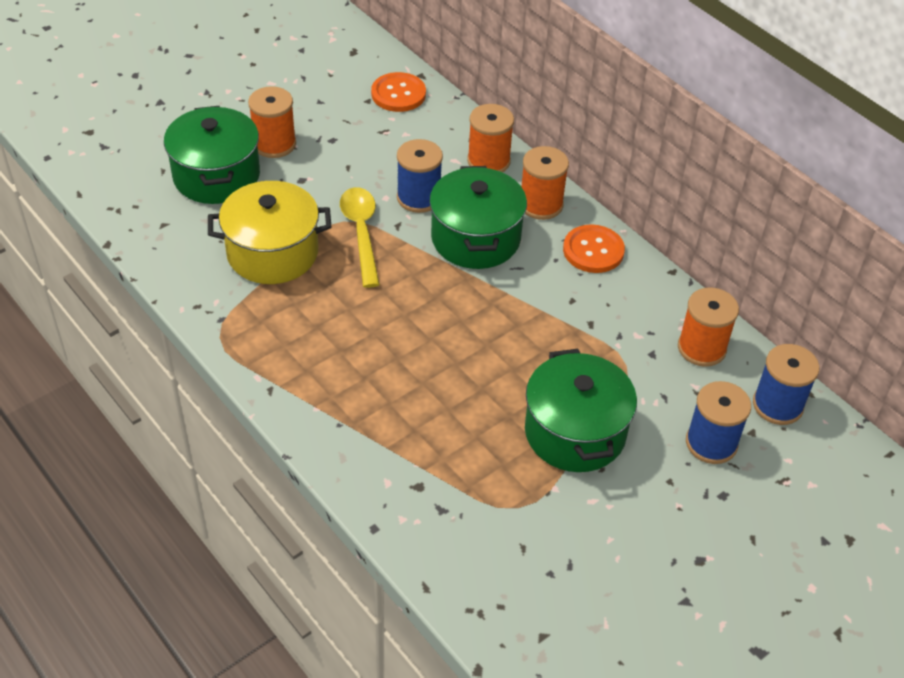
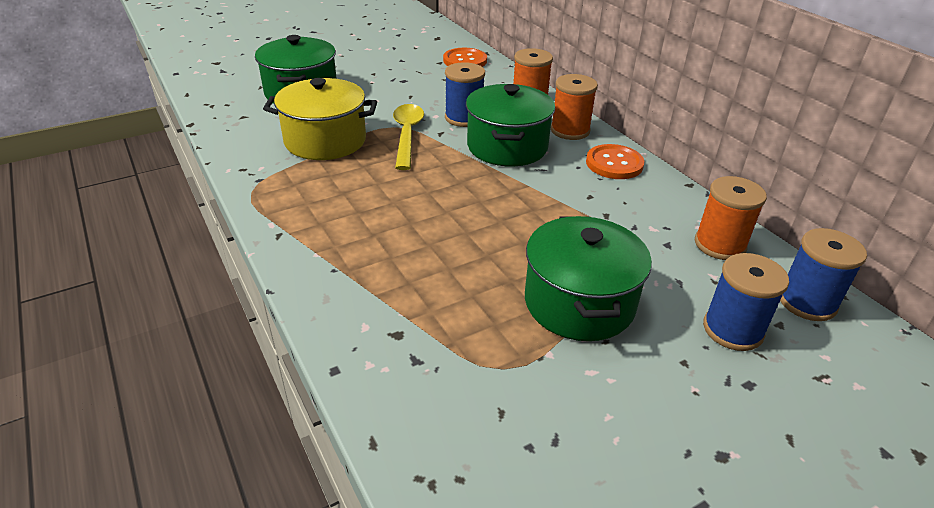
camera: 10 degrees right, 10 degrees down
(274, 144) = (356, 79): orange spool -> none

